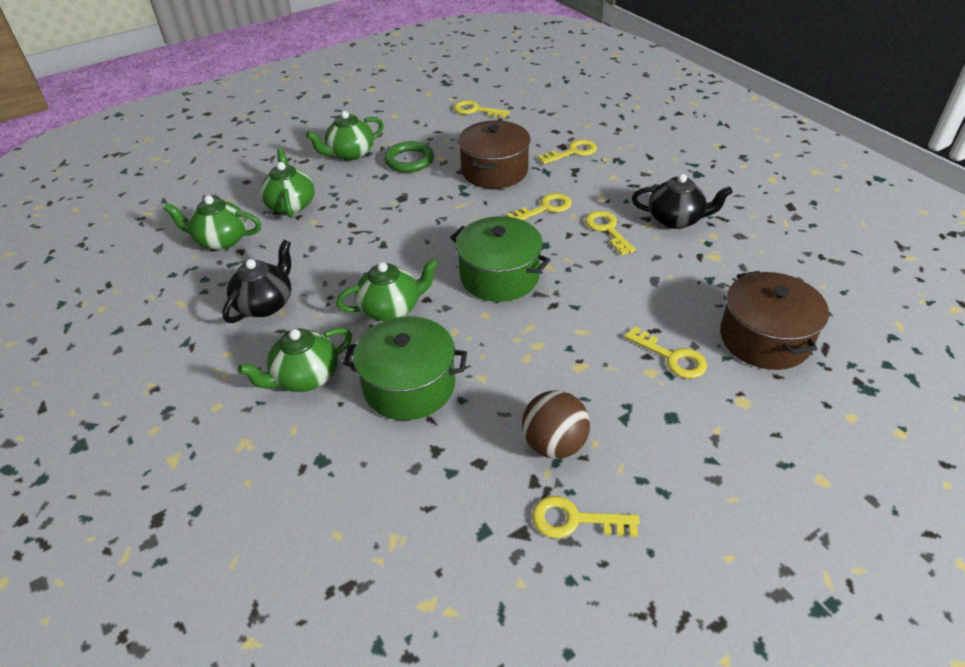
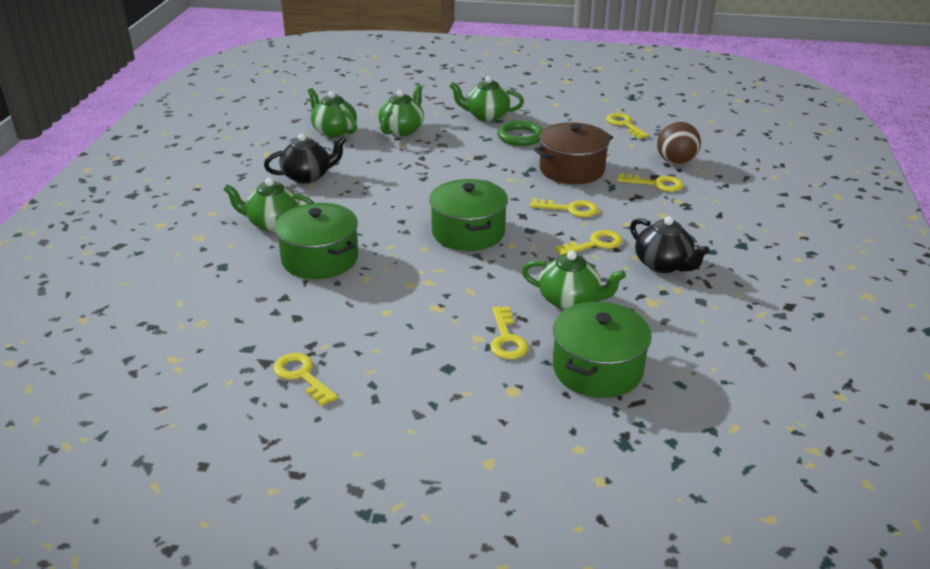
camera: 40 degrees right, 10 degrees down
(391, 308) = (372, 215): green teapot -> green teapot (570, 300)
(554, 444) = (352, 335): brown ball -> brown ball (676, 162)
(607, 230) = (594, 244): yellow key -> yellow key turned 45 degrees clockwise
(764, 338) = (597, 369): brown pot -> green pot

